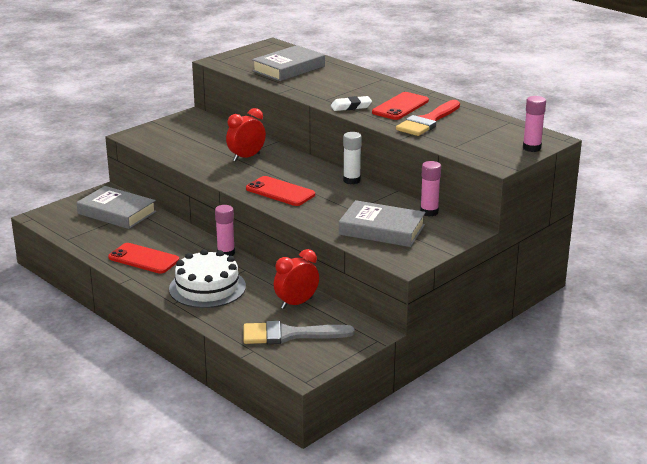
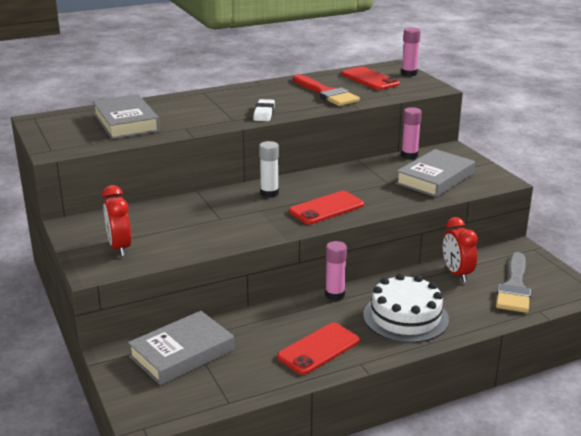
camera: 70 degrees left, 0 degrees up
(246, 157) = (226, 212): red clock -> red clock (119, 248)
(351, 180) = (323, 173): white glue stick -> white glue stick (269, 193)
(400, 107) = (282, 97): red phone -> red phone (370, 79)

